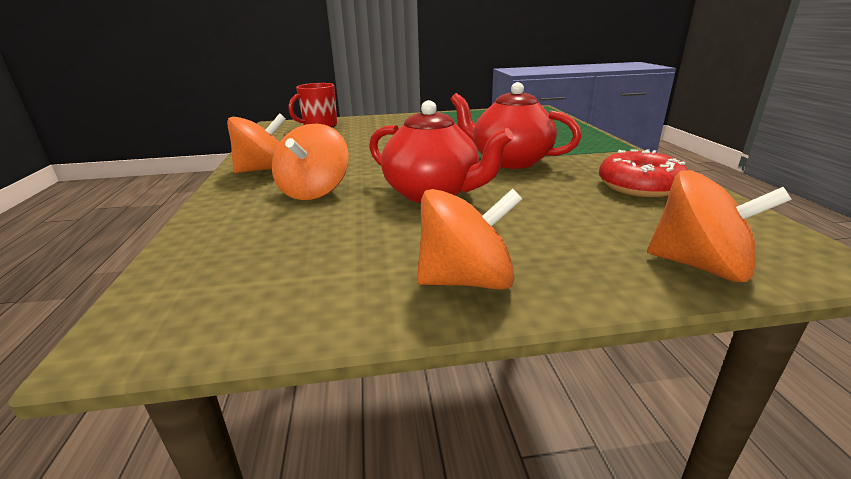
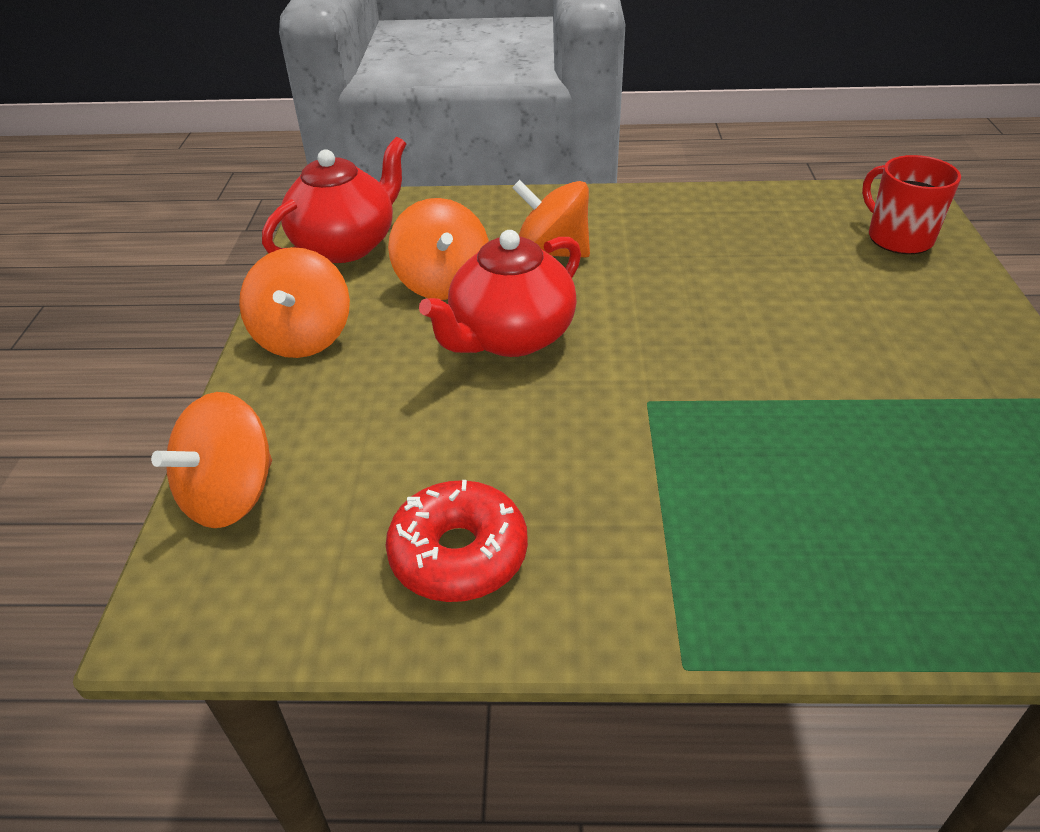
camera: 100 degrees right, 15 degrees up
(264, 170) = (642, 213): orange spinning top -> orange spinning top (443, 282)
(509, 161) = (632, 433): red teapot -> red teapot (346, 245)

